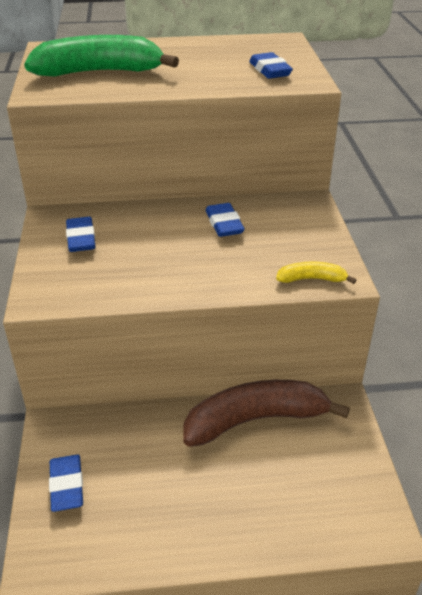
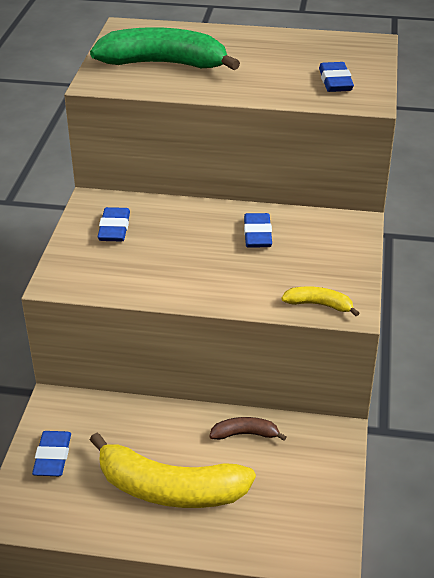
camera: 15 degrees right, 0 degrees up
(201, 494) = (169, 489): none -> yellow banana
(255, 420) = (245, 434): brown banana -> brown banana, size x0.46

